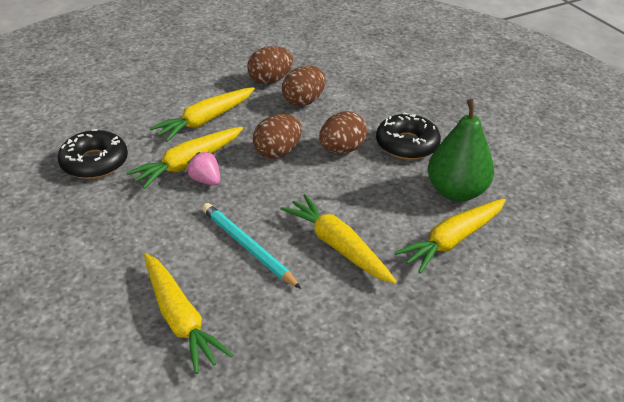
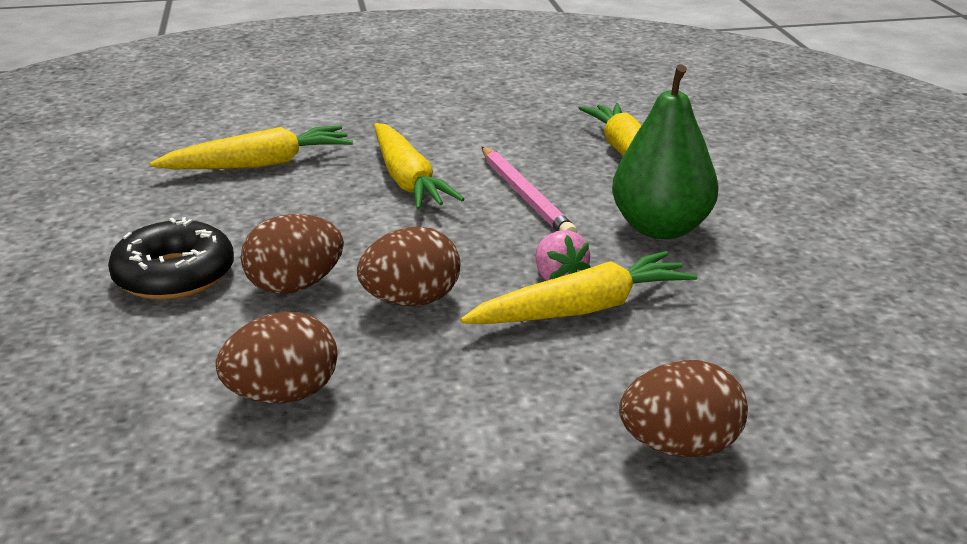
camera: 160 degrees left, 10 degrees down
(94, 162) = (762, 340): black donut -> none
(205, 120) = (525, 388): yellow carrot -> none
(248, 247) = (525, 196): turquoise pencil -> pink pencil
(270, 80) = (317, 472): brown egg -> brown egg (680, 447)
(456, 192) = (186, 205): green pear -> green pear (661, 228)

